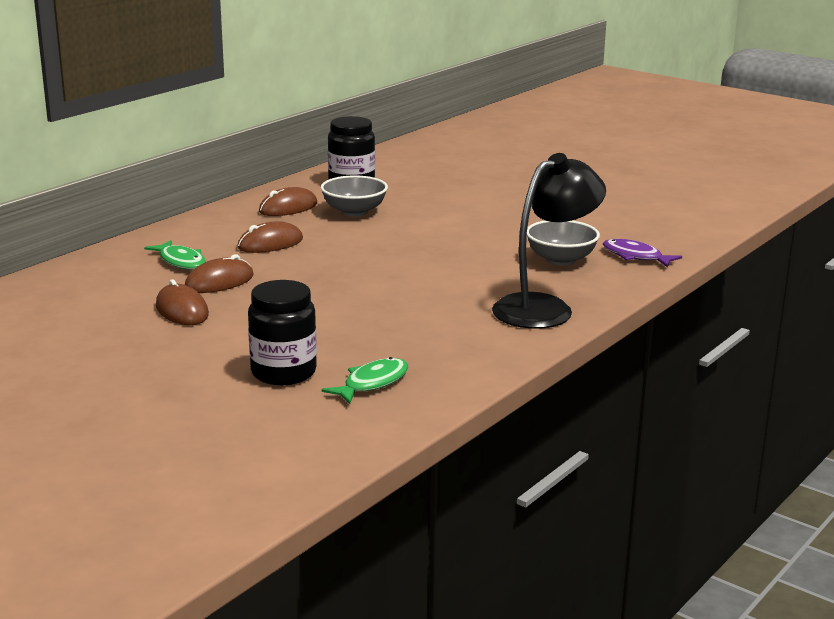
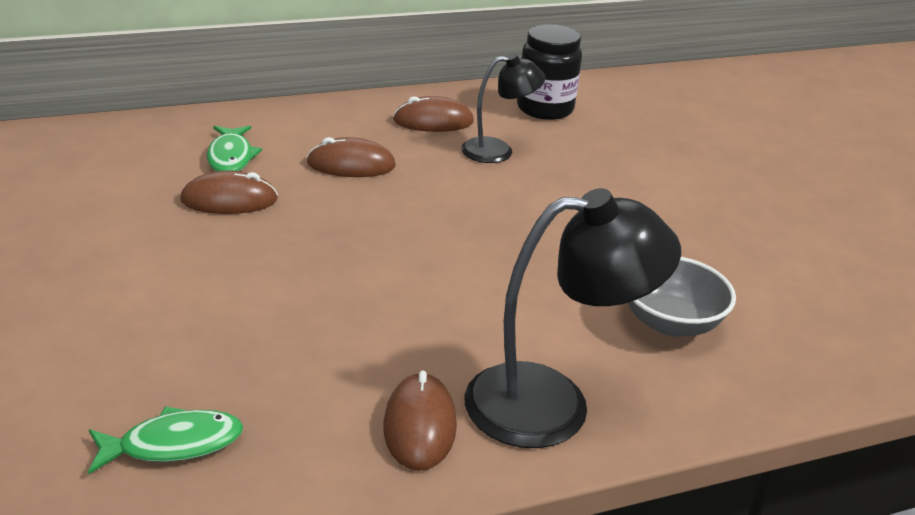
camera: 30 degrees right, 10 degrees up
(182, 310) = (138, 226): brown mouse -> brown mouse (419, 425)
(283, 372) = (105, 374): black jar -> none
(354, 212) = (498, 150): grey bowl -> black lamp
(635, 256) = (787, 359): purple fish -> none

